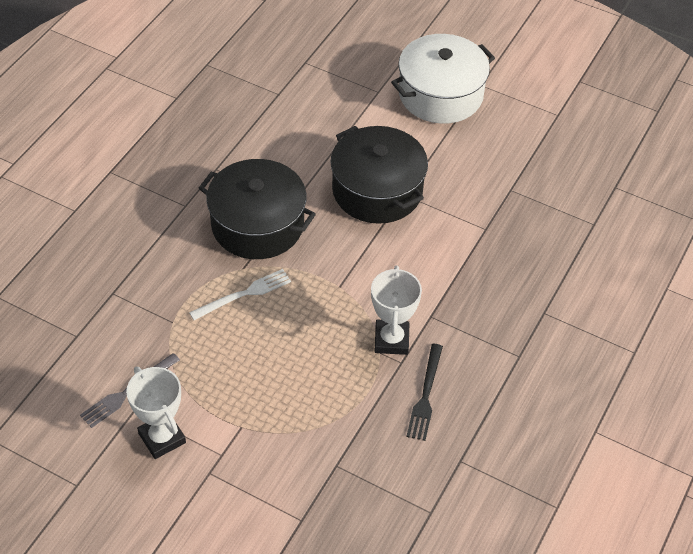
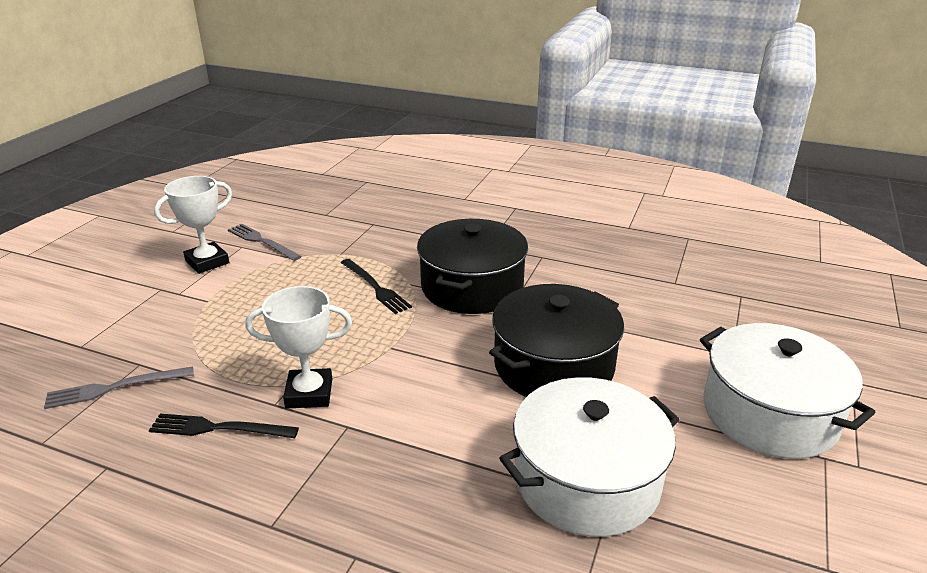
camera: 85 degrees right, 20 degrees down
(244, 294) = (375, 287): white fork -> black fork
(368, 476) = (115, 388): none -> grey fork
(491, 196) = (586, 480): none -> white pot

